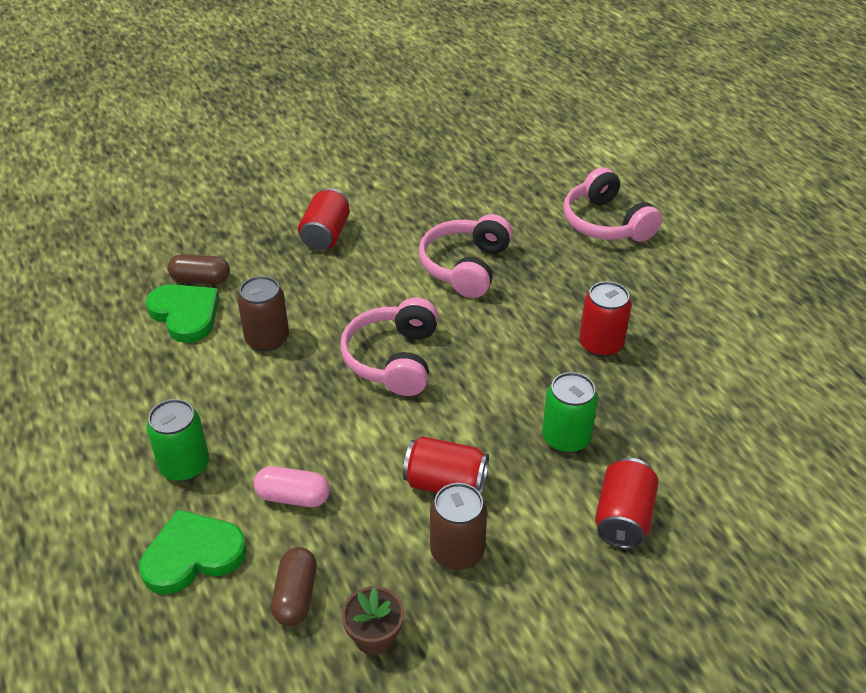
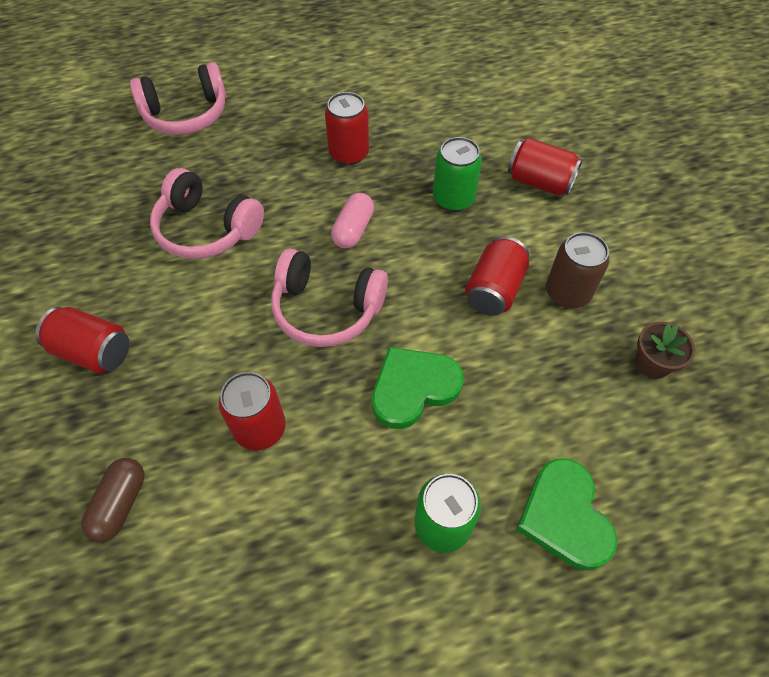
camera: 80 degrees left, 15 degrees up
(185, 314) = (184, 524): green heart -> green heart (413, 388)
(267, 339) = (260, 428): brown can -> red can
(293, 497) = (497, 416): pink capsule -> pink capsule (353, 230)
(296, 596) = (613, 422): brown capsule -> none

